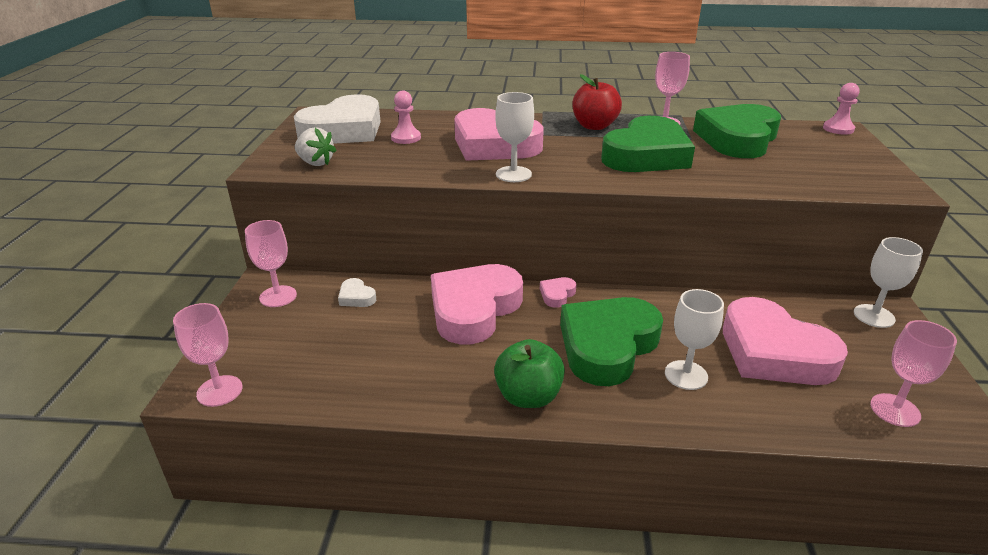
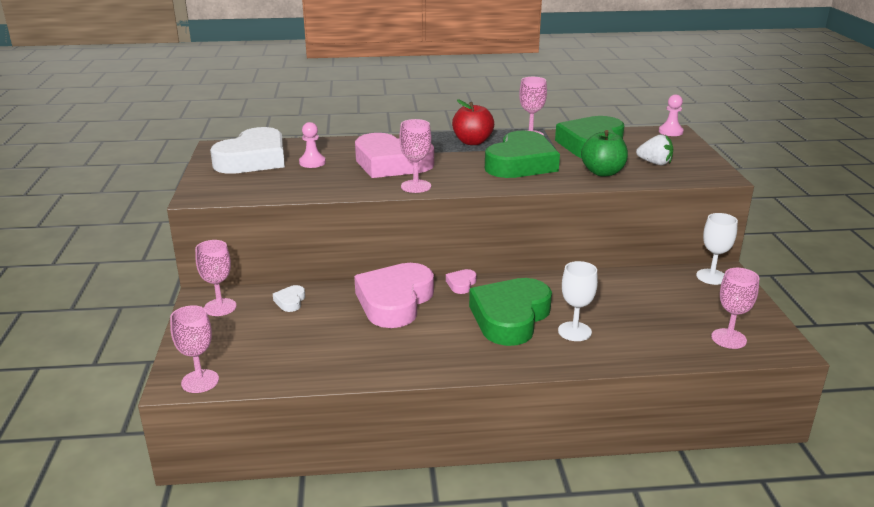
camera: 10 degrees left, 5 degrees down
(315, 163) = (241, 189): white strawberry -> white strawberry (655, 163)
(356, 297) = (290, 301): white heart -> white heart turned 60 degrees clockwise
(513, 174) = (416, 186): white goblet -> pink goblet
(528, 396) = (456, 358): green apple -> green apple (603, 172)
(773, 352) = (638, 309): pink heart -> none

